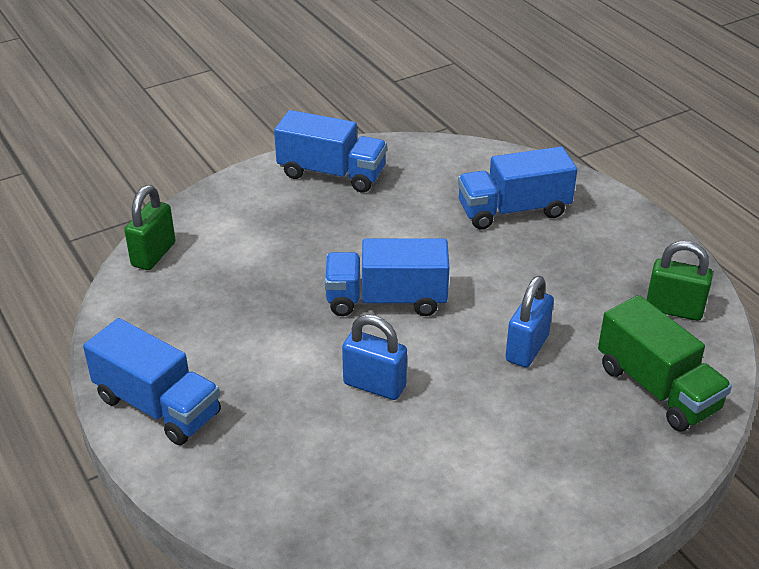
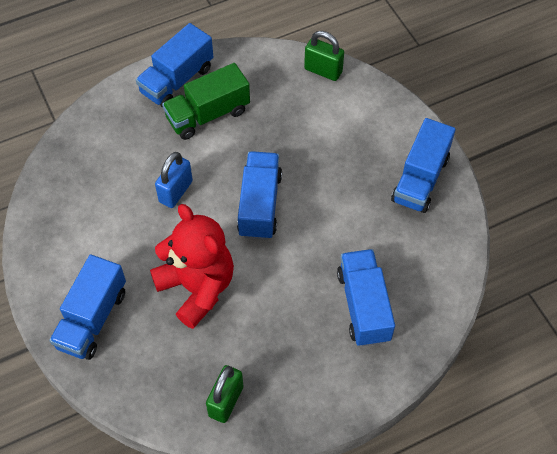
camera: 95 degrees right, 20 degrees up
(527, 348) = (197, 287): blue padlock -> red teddy bear
(607, 452) = (92, 319): none -> blue truck
(657, 388) = (143, 366): green truck -> green truck (208, 114)

